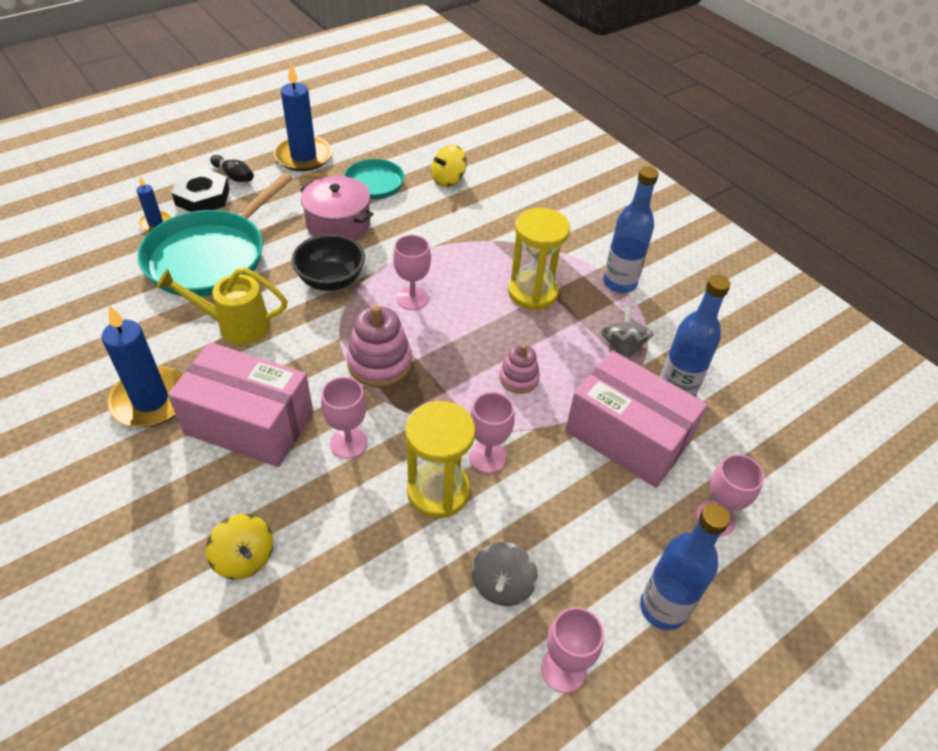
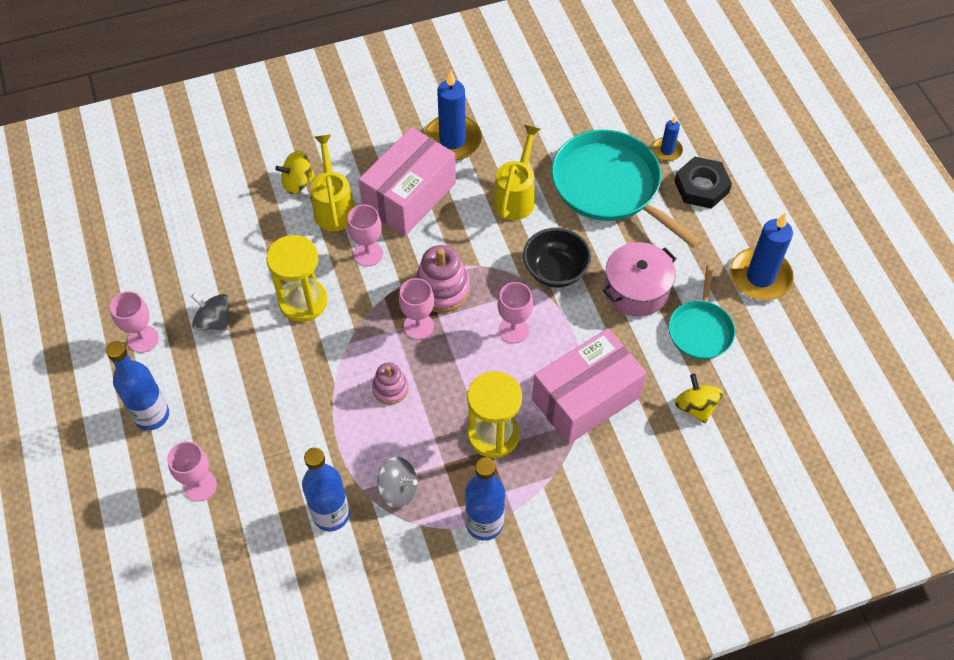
camera: 110 degrees right, 10 degrees up
(234, 176) = (733, 214): black bowling pin -> none
(281, 500) = (334, 207): none -> yellow watering can
(487, 457) = (320, 342): pink goblet -> pink goblet (418, 326)
(627, 436) = (299, 452): pink box -> pink box (585, 398)

